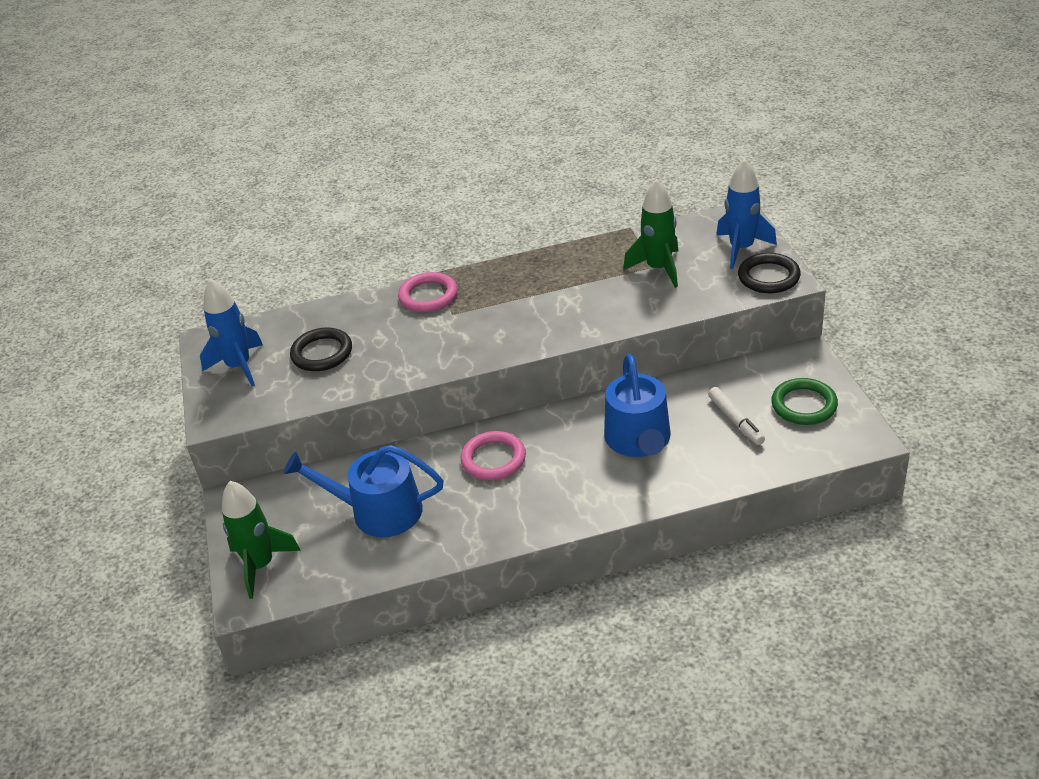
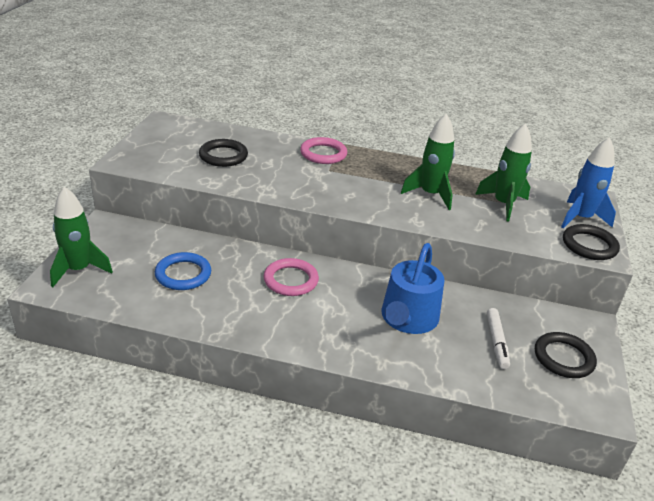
camera: 20 degrees right, 5 degrees down
(239, 366) = (166, 141): blue rocket -> none
(377, 511) = (183, 274): blue watering can -> blue ring
(580, 293) = (430, 195): none -> green rocket
(804, 405) = (563, 358): green ring -> black ring

